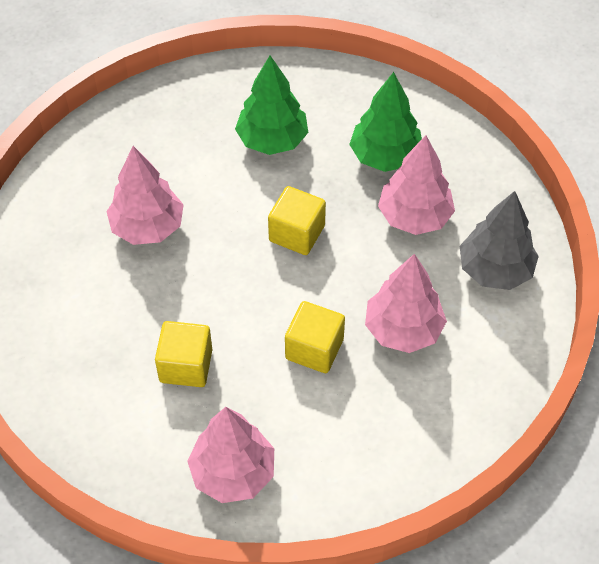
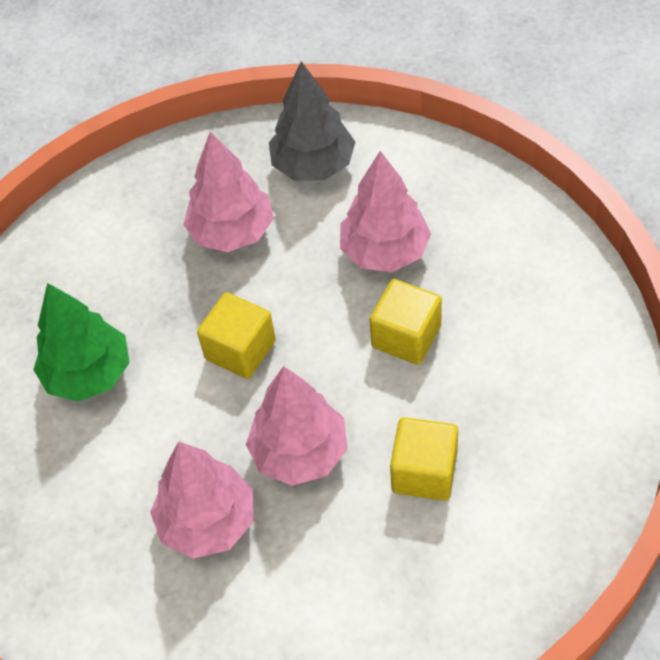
camera: 80 degrees left, 0 degrees up
(233, 472) = (568, 421): pink tree -> pink tree (299, 452)
(385, 156) = (138, 255): green tree -> none

